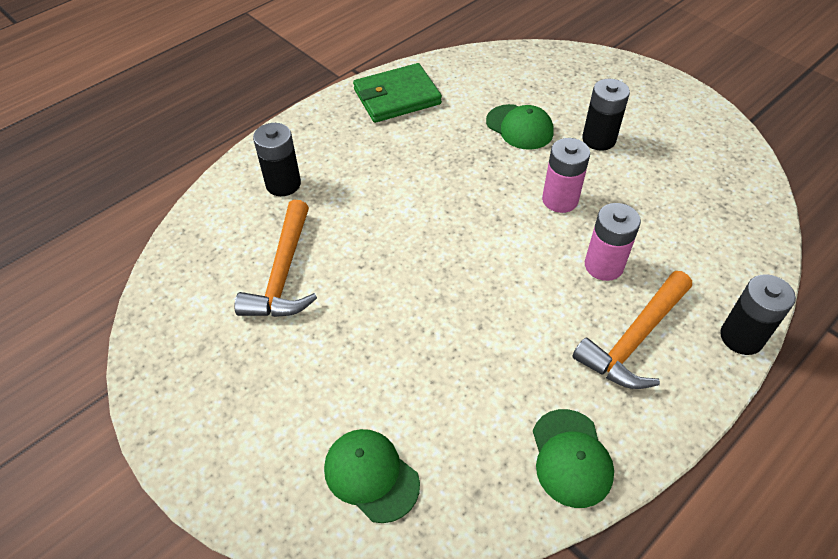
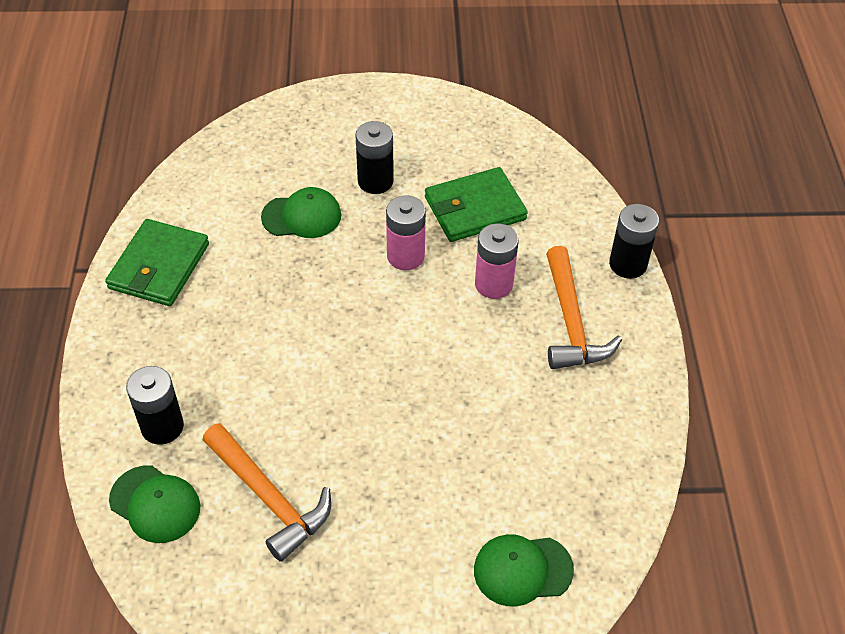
camera: 50 degrees left, 0 degrees up
(571, 458) = (622, 436): green cap -> green cap (155, 504)
(654, 205) = (474, 208): none -> green wallet

